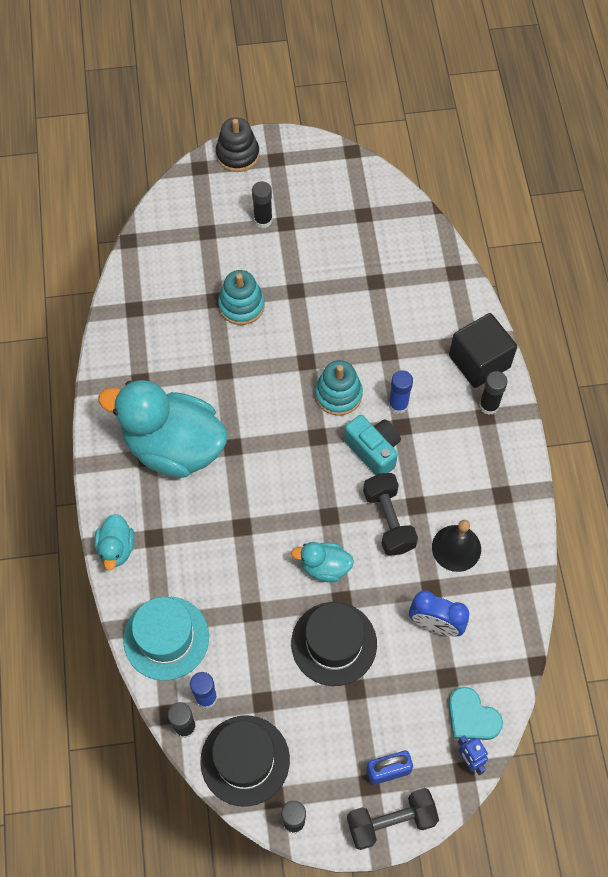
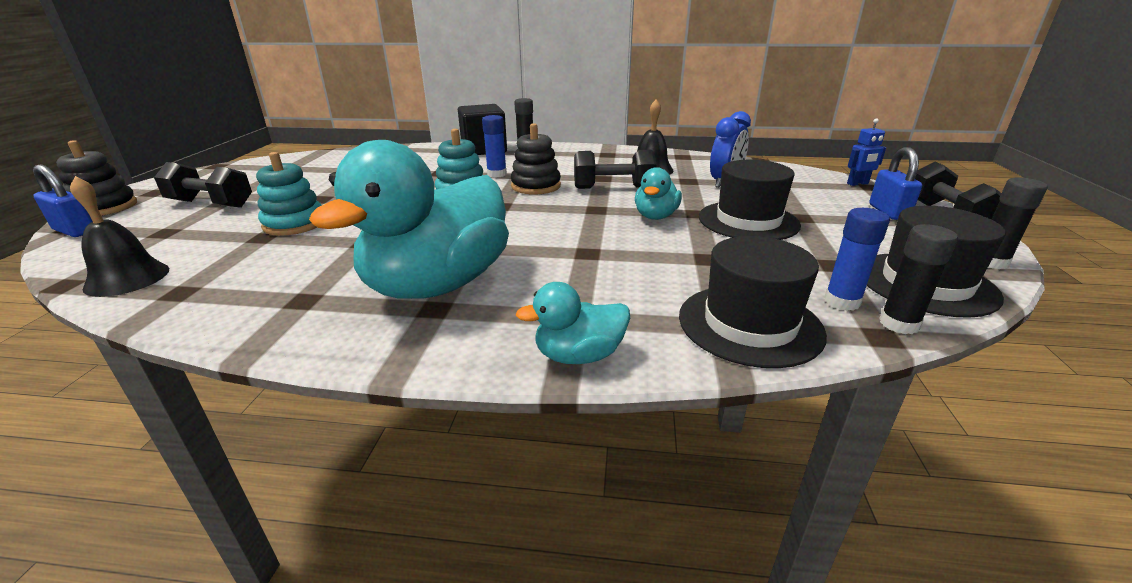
camera: 75 degrees left, 35 degrees down
(116, 548) = (579, 355): turquoise duck -> turquoise duck turned 150 degrees clockwise
(142, 267) = (127, 278): none -> black bell
(166, 638) = (749, 324): turquoise hat -> black hat
(195, 176) = (75, 231): none -> blue padlock
(263, 220) = (211, 204): black glue stick -> black dumbbell
(373, 450) = (536, 186): turquoise camera -> black stacking toy
(472, 717) = (814, 179): turquoise heart -> none

